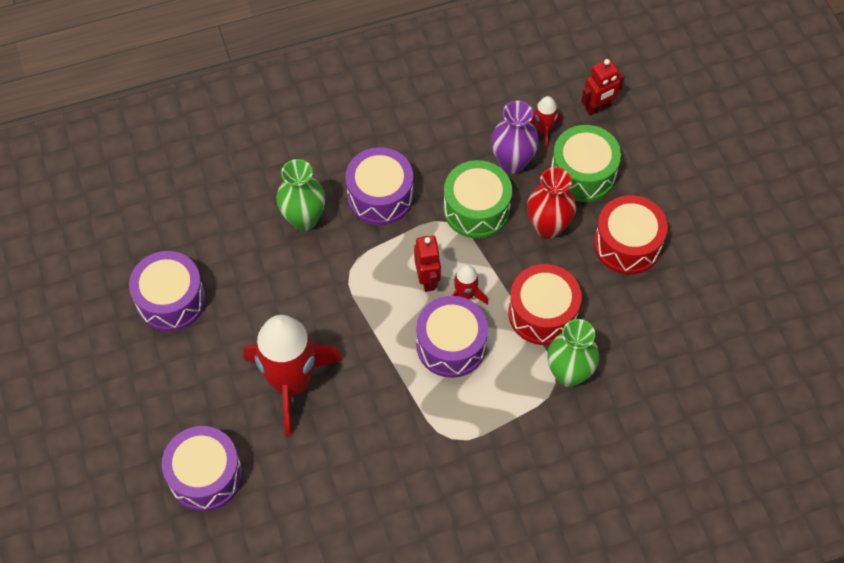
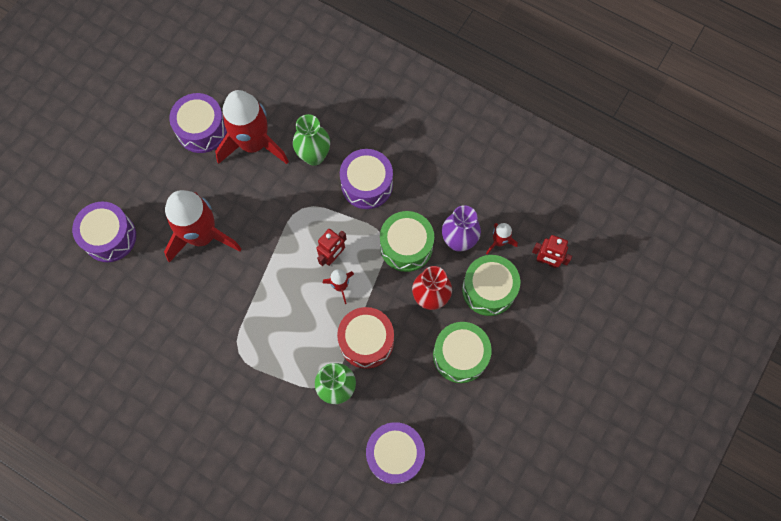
camera: 50 degrees right, 10 degrees up
(236, 264) = (253, 144): none -> red rocket
(451, 345) = (300, 304): purple drum -> purple drum (395, 454)
(627, 244) = (460, 355): red drum -> green drum

